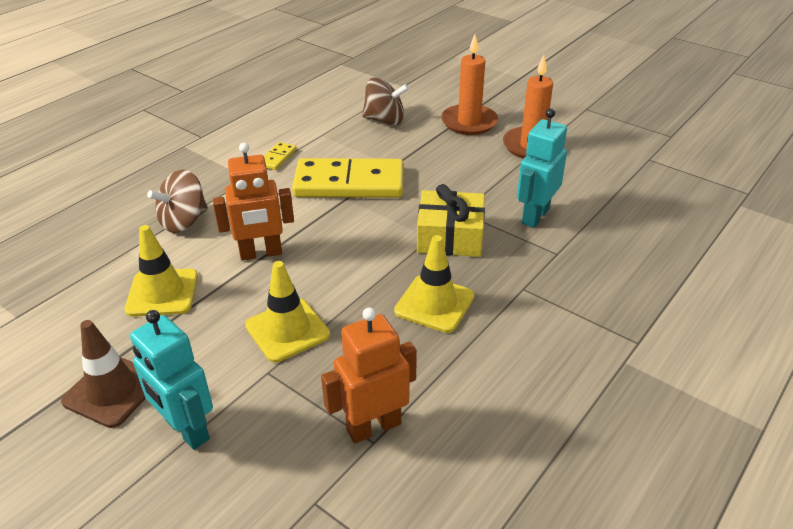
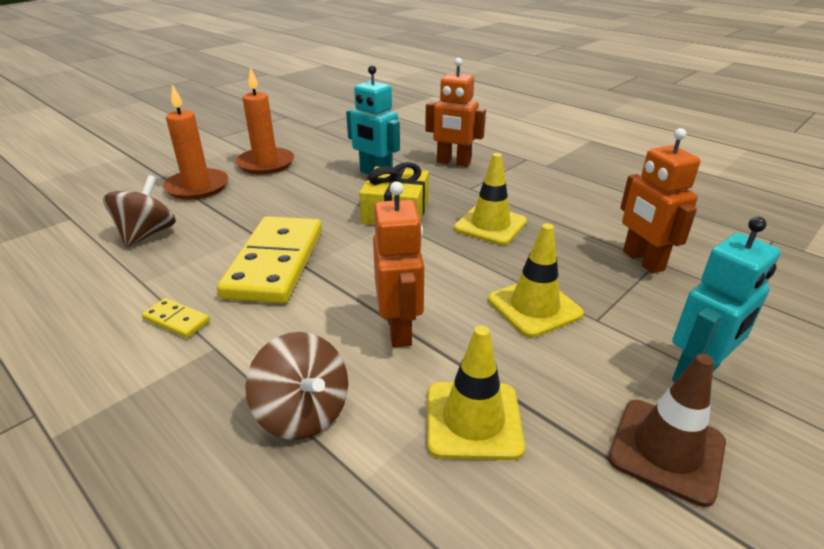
camera: 85 degrees left, 5 degrees down
(592, 272) = (453, 163): none -> orange robot

